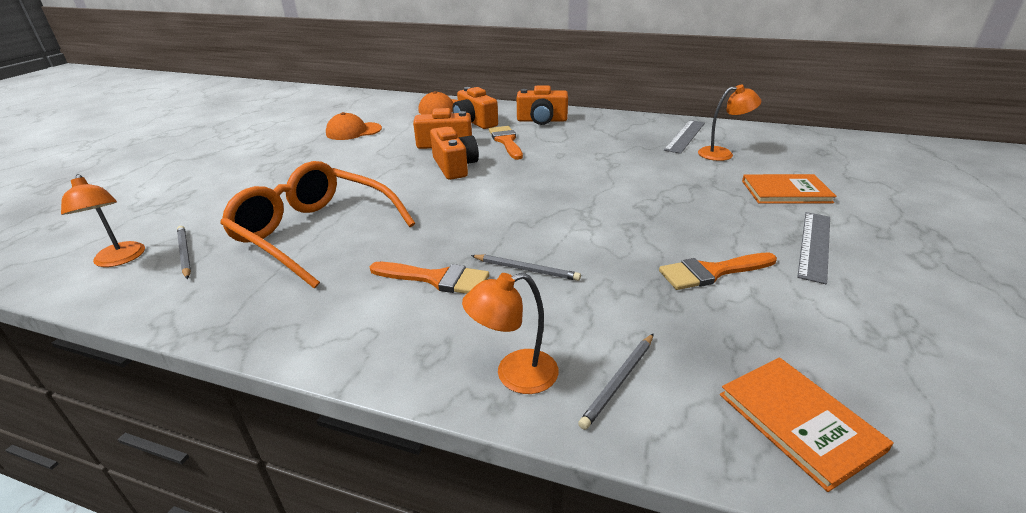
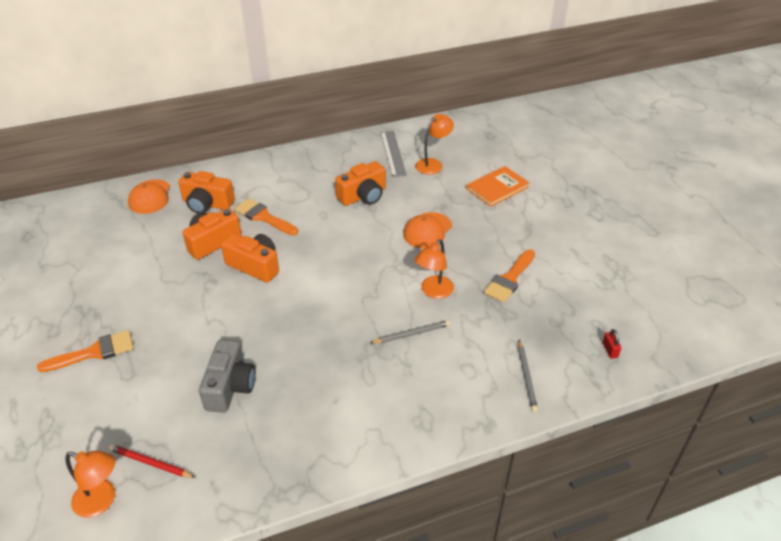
camera: 40 degrees left, 10 degrees up
(184, 253) = (150, 463): grey pencil -> red pencil
(314, 233) = (230, 386): orange glasses -> grey camera
(353, 131) = (102, 265): orange cap -> orange cap (427, 230)
(437, 279) = (366, 372): orange brush -> orange brush (94, 352)
(514, 375) = (478, 405): orange lamp -> orange lamp (433, 292)
(542, 120) = (265, 177): orange camera -> orange camera (363, 196)
(799, 421) = (610, 350): orange book -> red padlock
(815, 245) = (543, 229): grey ruler -> none

